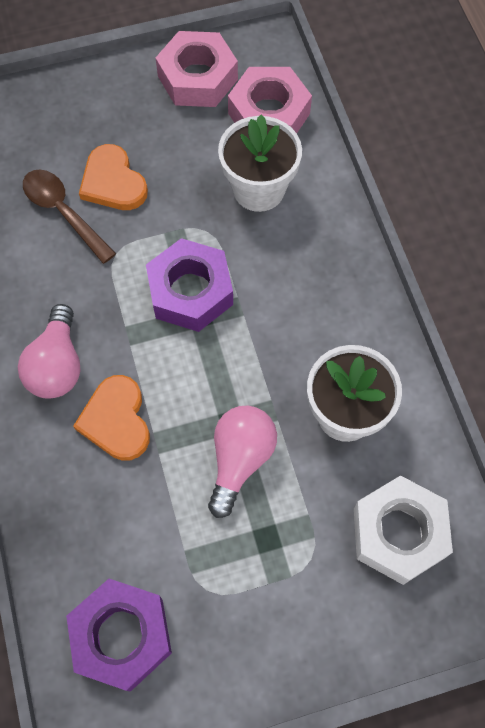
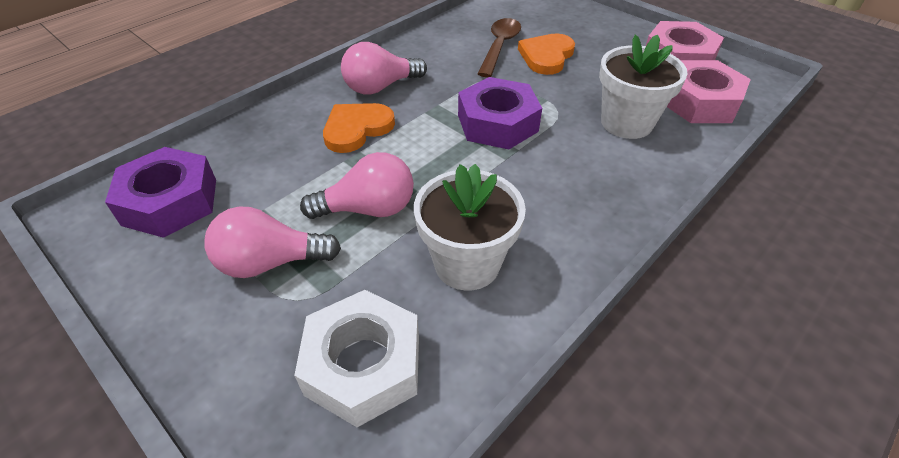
camera: 60 degrees right, 20 degrees down
(258, 566) = (270, 262): none -> pink light bulb

